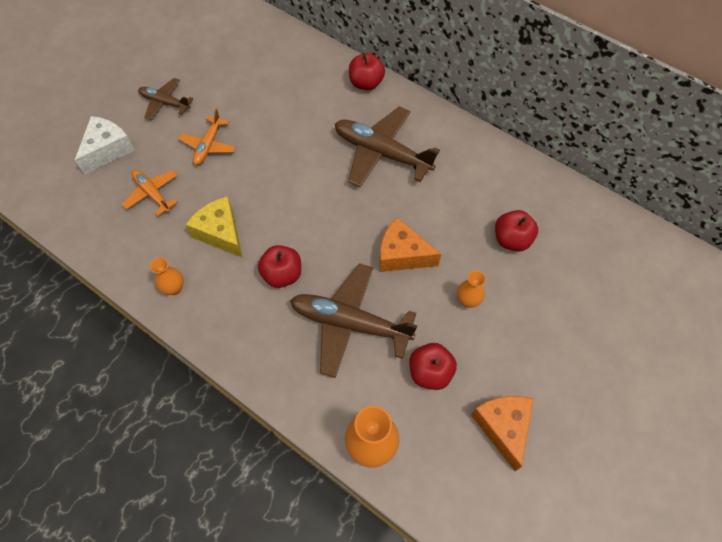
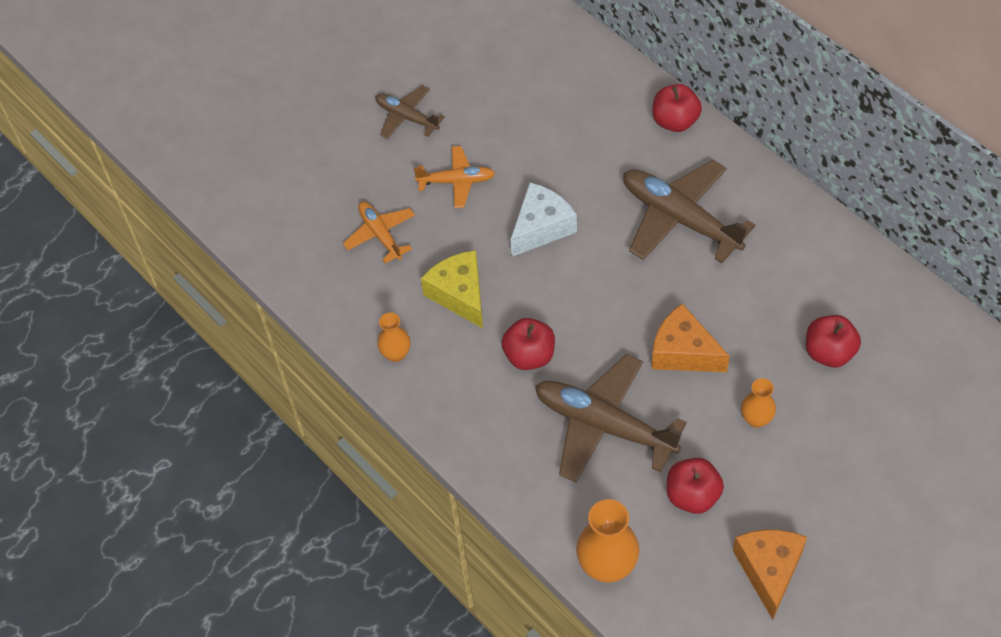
camera: 15 degrees right, 5 degrees down
(108, 150) = (329, 171): white cheese -> white cheese (541, 227)
(208, 146) = (457, 181): orange plane -> orange plane turned 120 degrees counterclockwise

